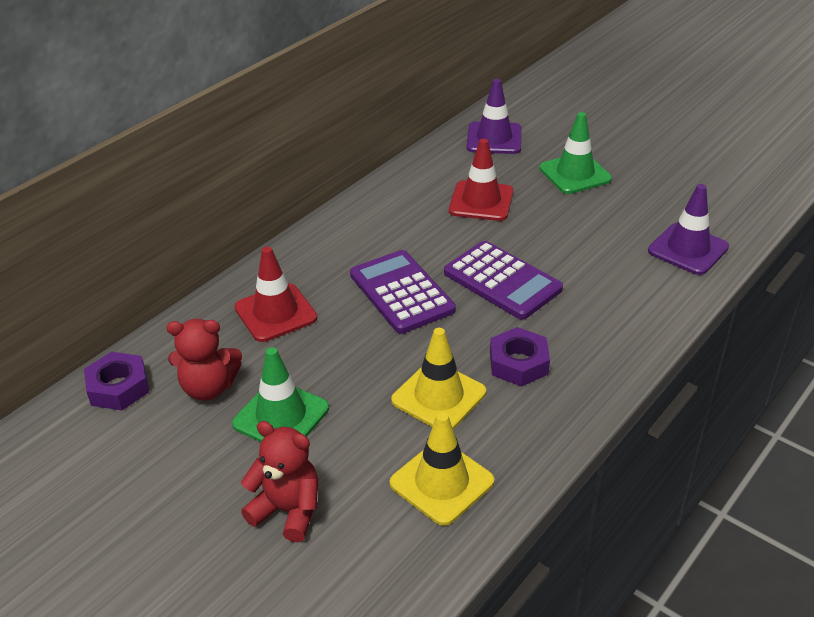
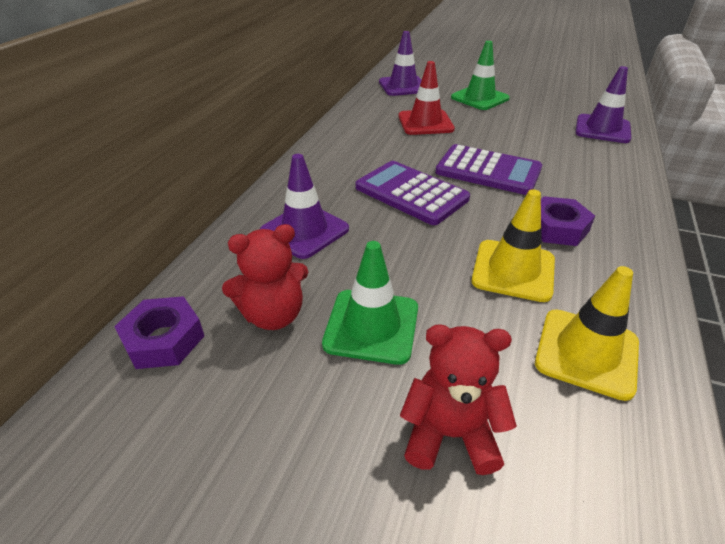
camera: 20 degrees left, 0 degrees up
(275, 313) = (304, 230): red traffic cone -> purple traffic cone

